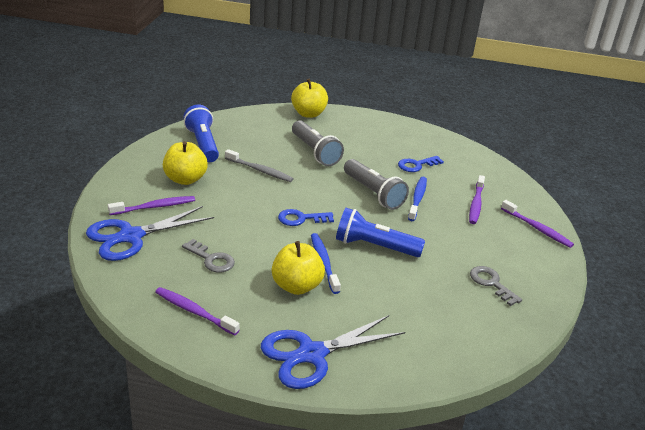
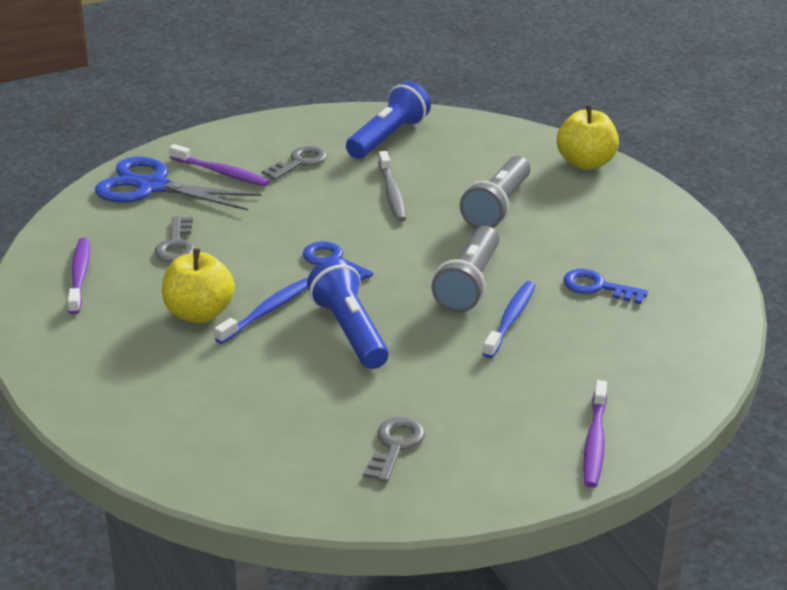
camera: 55 degrees right, 0 degrees up
(185, 179) = (299, 162): yellow apple -> grey key
(312, 354) = (95, 371): blue scissors -> none
(417, 199) = (510, 319): blue toothbrush -> blue toothbrush turned 45 degrees counterclockwise
(476, 204) = (575, 369): purple toothbrush -> none

